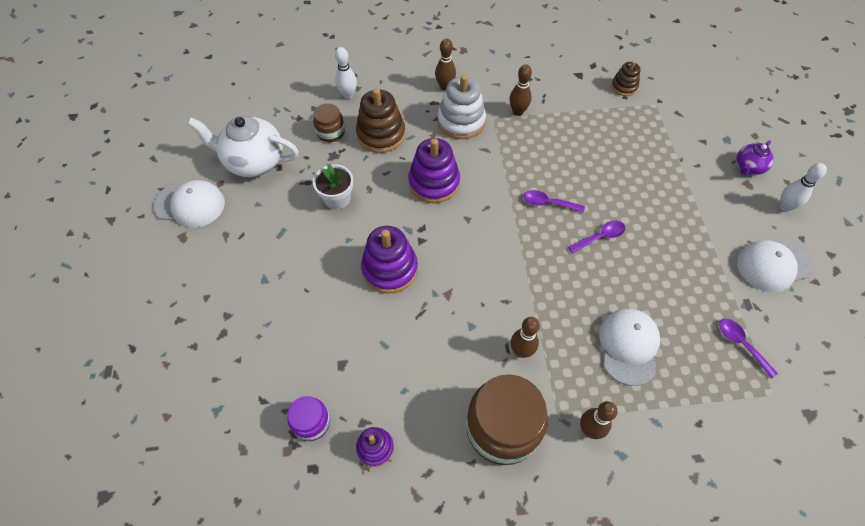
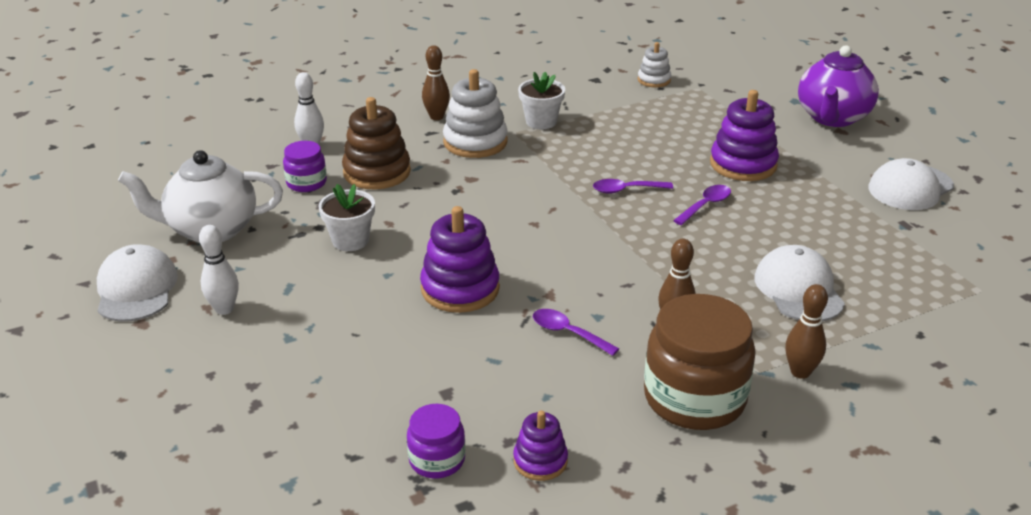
camera: 20 degrees left, 25 degrees down
(190, 204) = (136, 289): white cap -> white cap turned 90 degrees counterclockwise
(330, 132) = (306, 183): brown jar -> purple jar
(434, 182) = (472, 201): purple stacking toy -> purple stacking toy (743, 164)
(518, 112) = (541, 122): brown bowling pin -> white flower pot
(624, 87) = (654, 80): brown stacking toy -> white stacking toy
(741, 344) = (921, 258): purple spoon -> purple spoon (568, 333)
(748, 167) = (832, 118): purple teapot -> purple teapot, size x1.89
(785, 206) = (891, 140): white bowling pin -> white bowling pin (224, 309)

